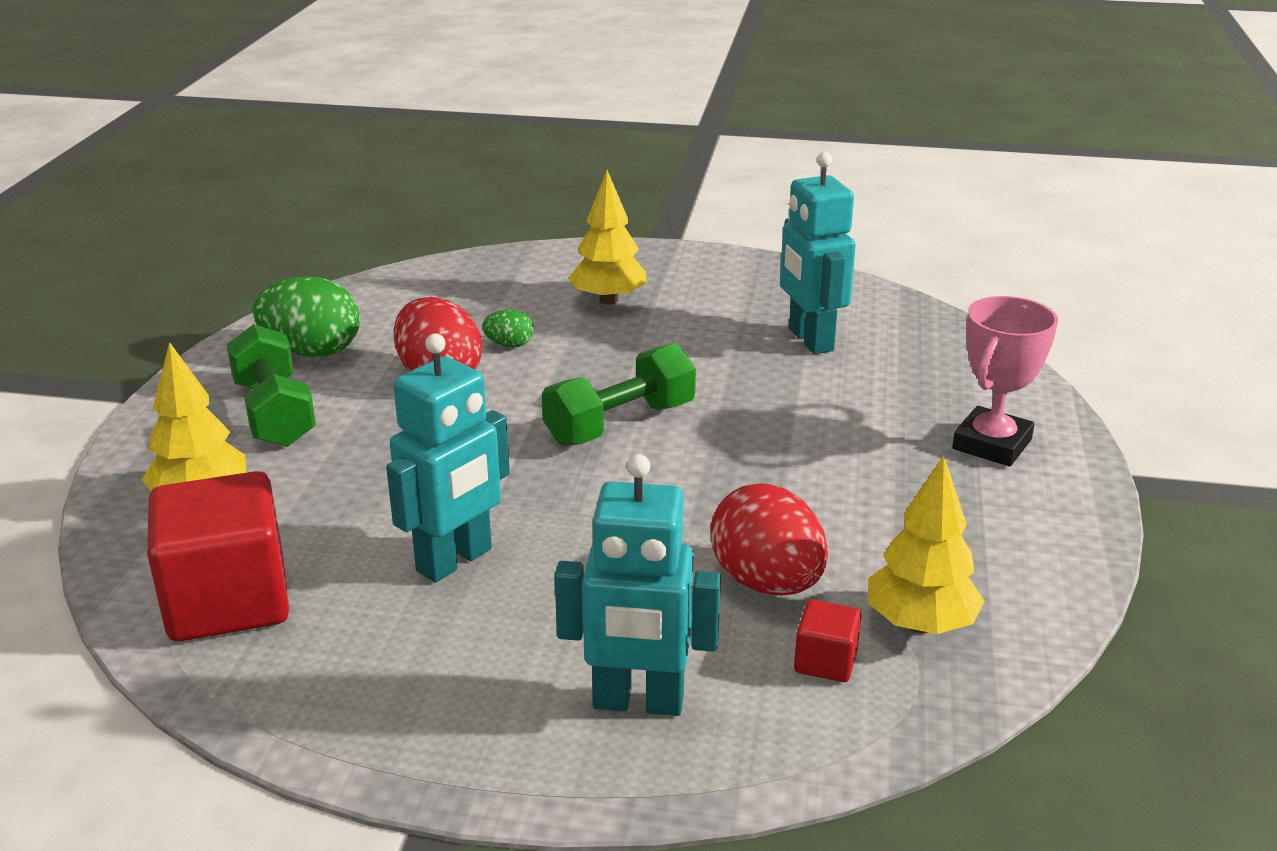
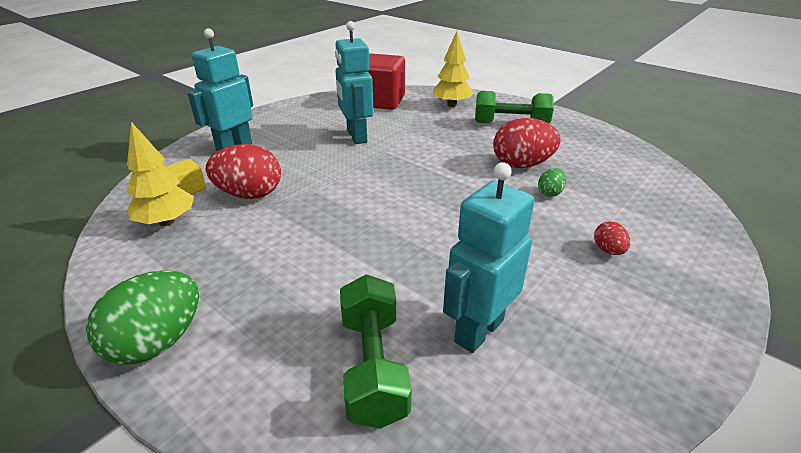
camera: 120 degrees right, 5 degrees up
(312, 352) = (573, 140): green egg -> green egg (158, 342)
(608, 300) = (608, 250): yellow tree -> red egg
(620, 424) = (424, 201): green dumbbell -> green dumbbell (373, 366)
(810, 340) = (478, 330): turquoise robot -> turquoise robot turned 60 degrees counterclockwise
(825, 662) = (189, 189): red cube -> yellow cube
(991, 444) = (241, 347): pink trophy -> none

